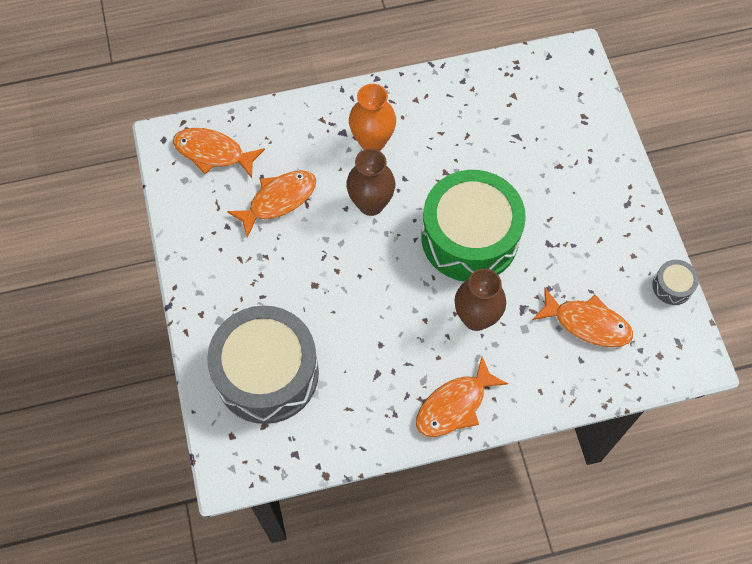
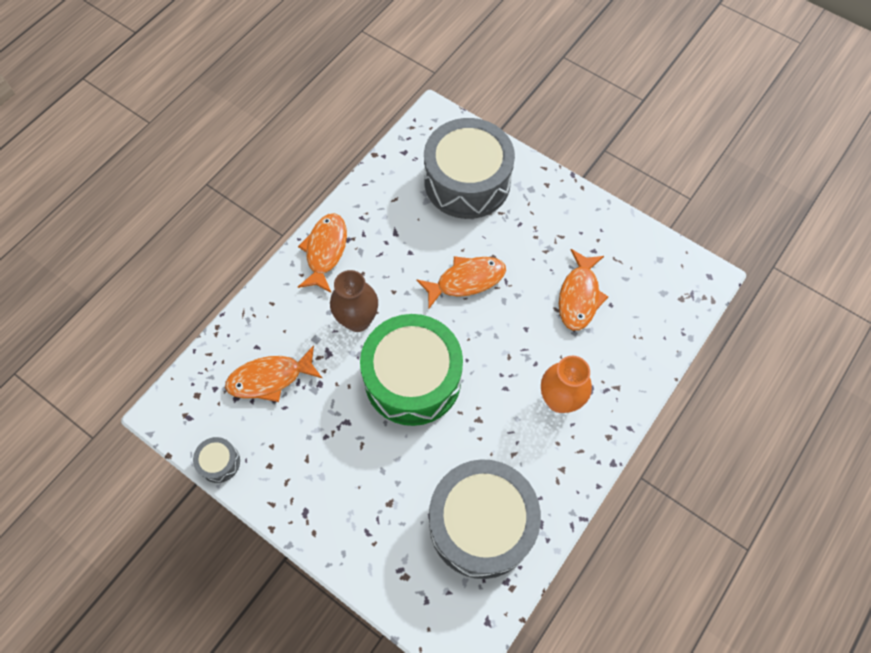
camera: 140 degrees right, 0 degrees up
(213, 153) = (664, 294): orange fish -> orange fish (466, 280)
(371, 204) = (511, 346): brown vase -> none
(504, 108) = (481, 524): none -> grey drum

